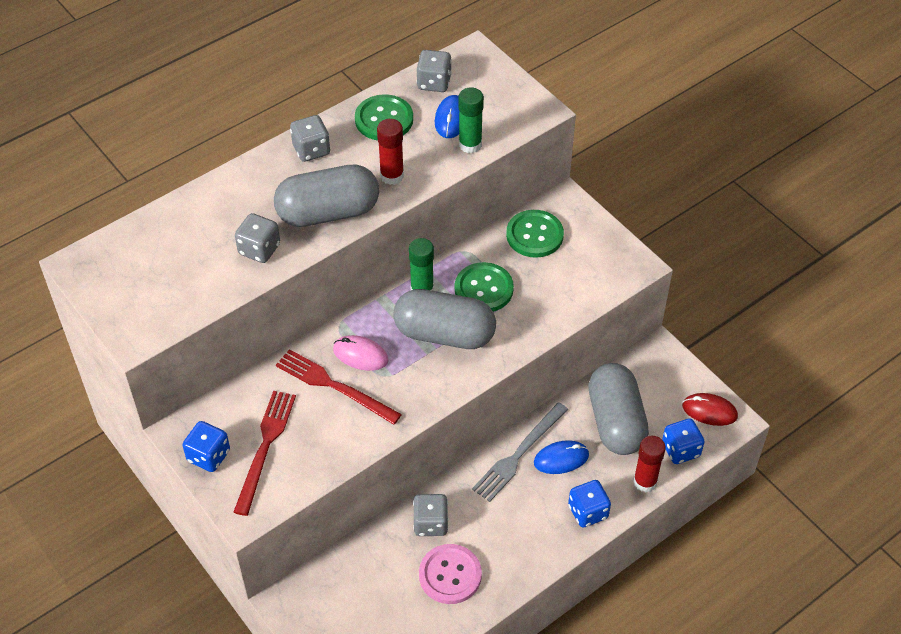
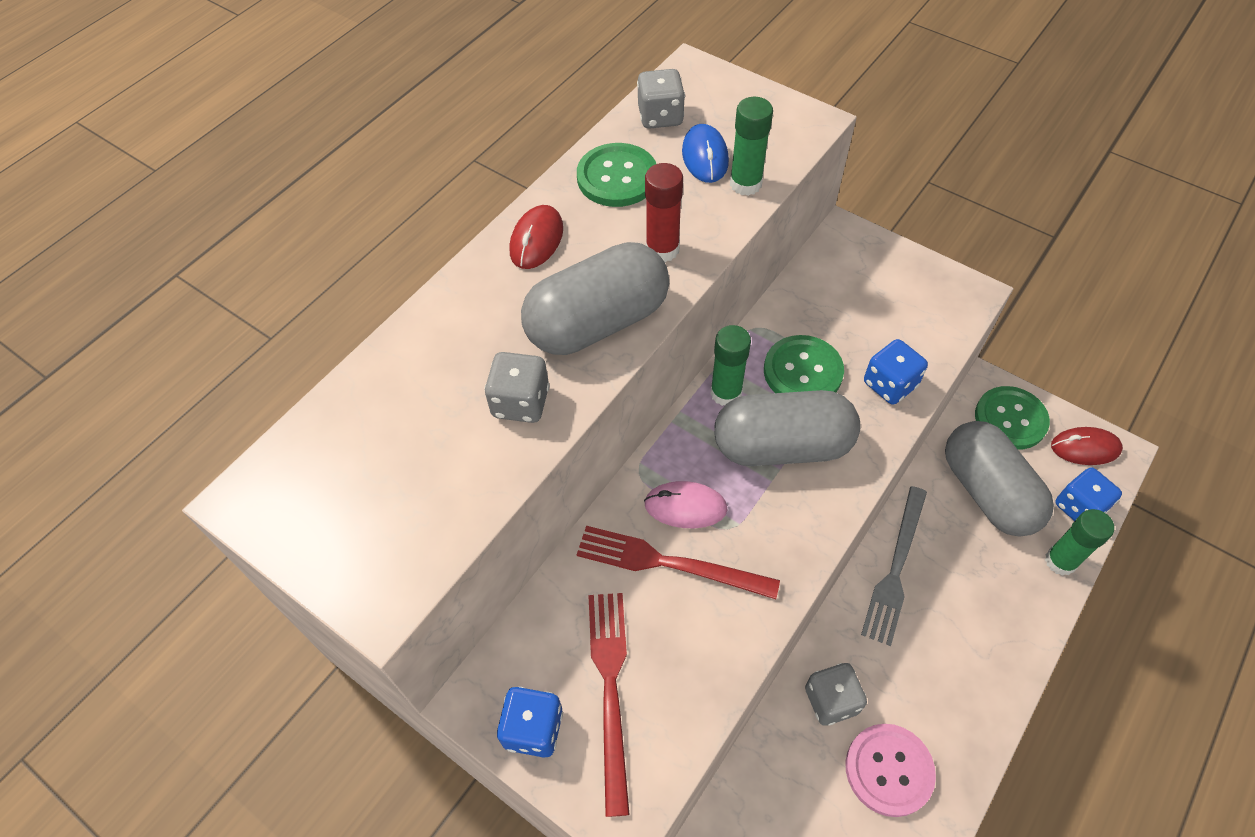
camera: 15 degrees left, 5 degrees up
(311, 150) = (536, 240): grey dice -> red mouse
(534, 235) = (831, 286): green button -> green button (1010, 419)
(561, 459) = (948, 560): blue mouse -> none
(588, 512) = (1014, 623): blue dice -> blue dice (889, 384)
(645, 482) = (1060, 561): red glue stick -> green glue stick

